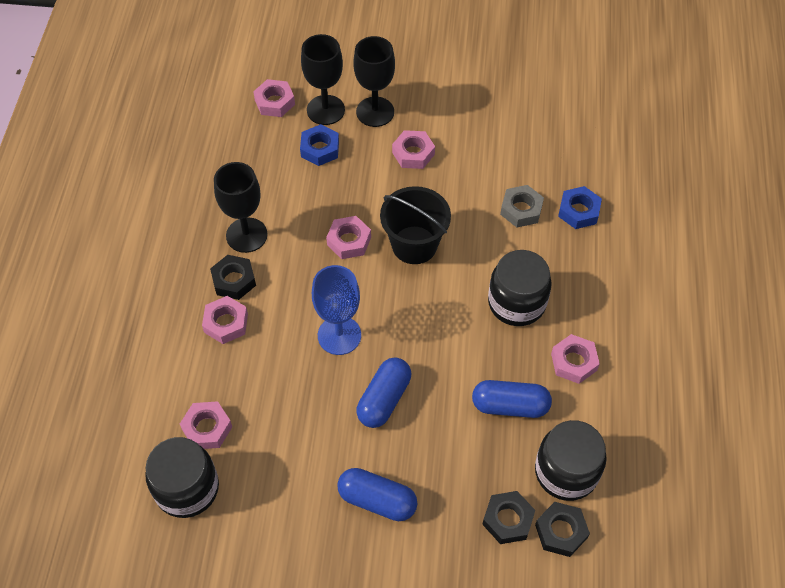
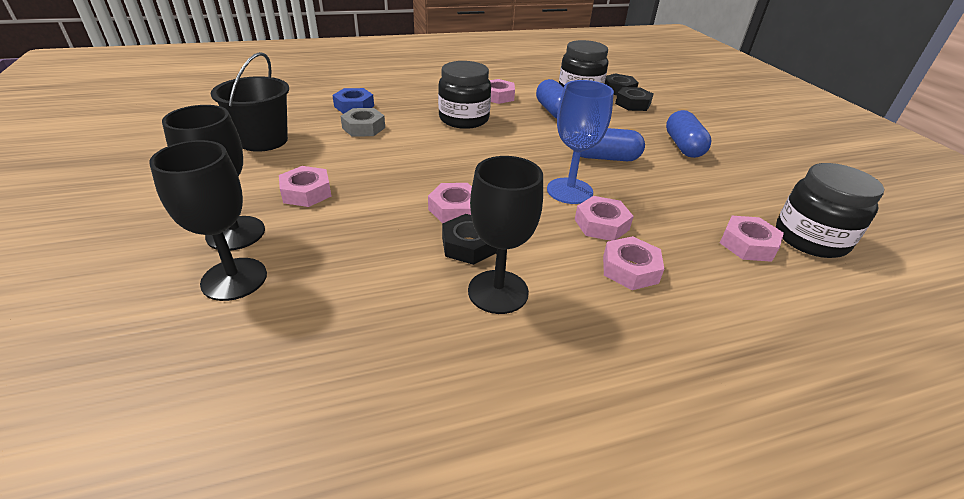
camera: 115 degrees left, 20 degrees down
(234, 280) = (571, 281): black nut -> black nut (469, 245)
(274, 102) = (217, 343): pink nut -> pink nut (601, 224)
(320, 149) = (317, 265): blue nut -> none
(414, 245) = (435, 171): black bucket -> black bucket (263, 140)

